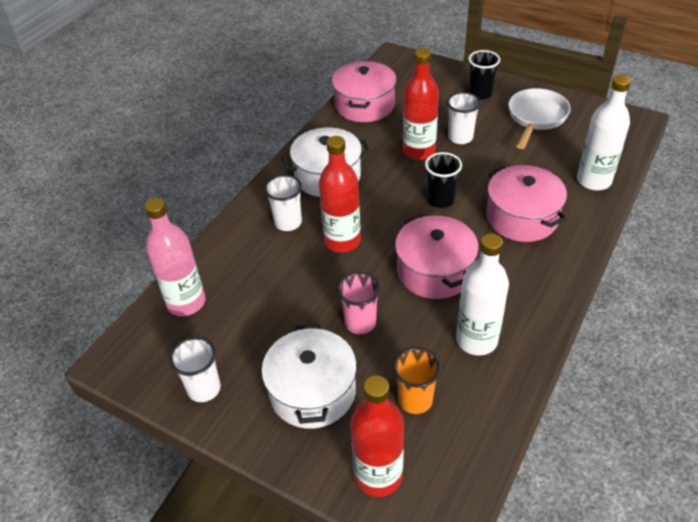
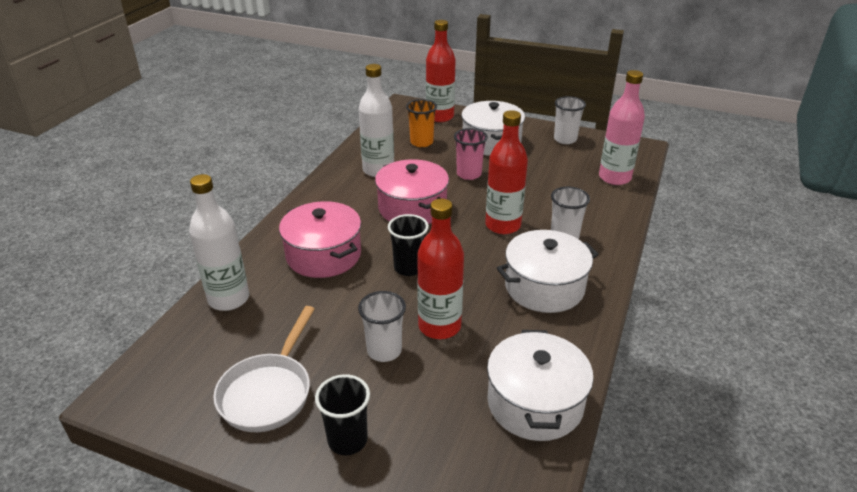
camera: 170 degrees right, 10 degrees down
(364, 105) = (535, 403): pink pot -> white pot

